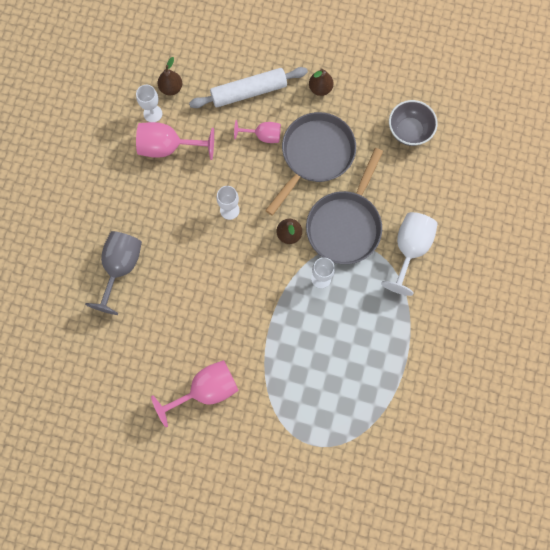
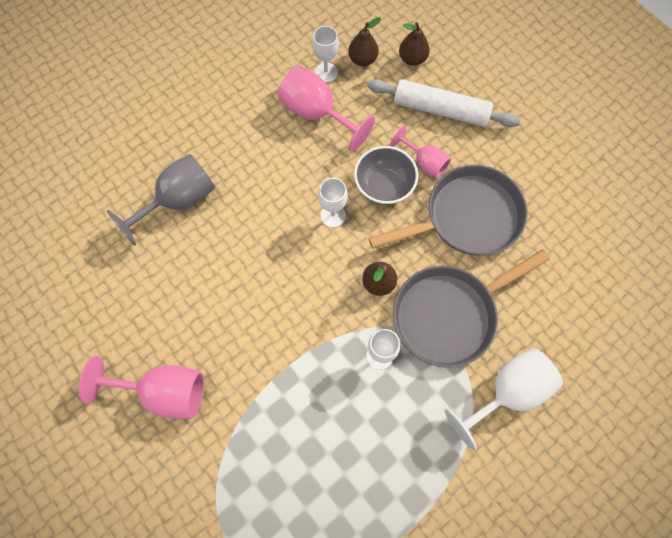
camera: 35 degrees right, 5 degrees down
(320, 88) = (521, 152): brown pear -> brown pear (412, 59)
(409, 131) = (596, 258): grey bowl -> grey bowl (384, 186)

